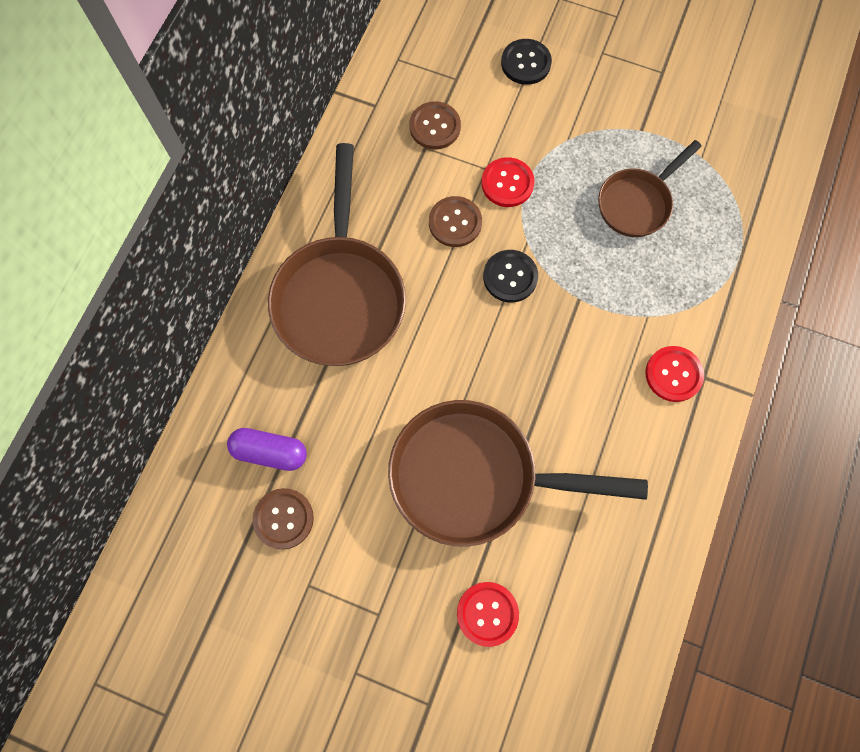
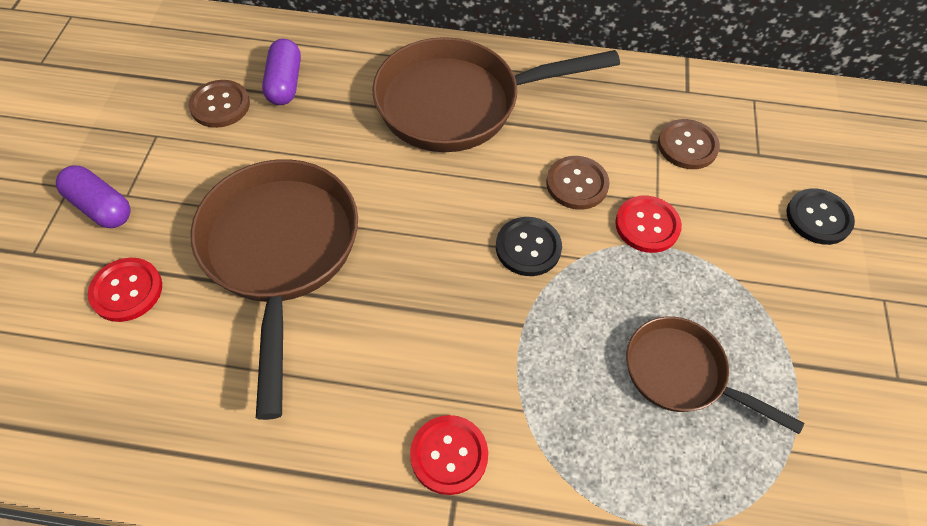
camera: 75 degrees right, 15 degrees down
(387, 640) = (100, 207): none -> purple capsule

